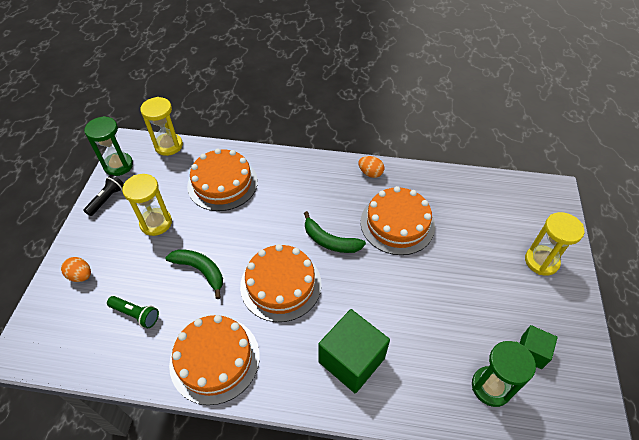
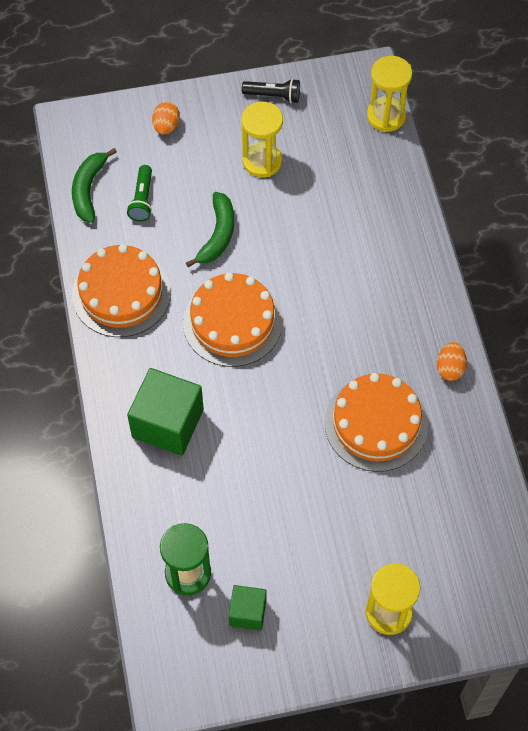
camera: 70 degrees right, 10 degrees up
(118, 165) = (328, 80): green hourglass -> none
(222, 183) = (352, 203): orange cake -> none
(330, 241) = (315, 354): green banana -> green banana (88, 189)

